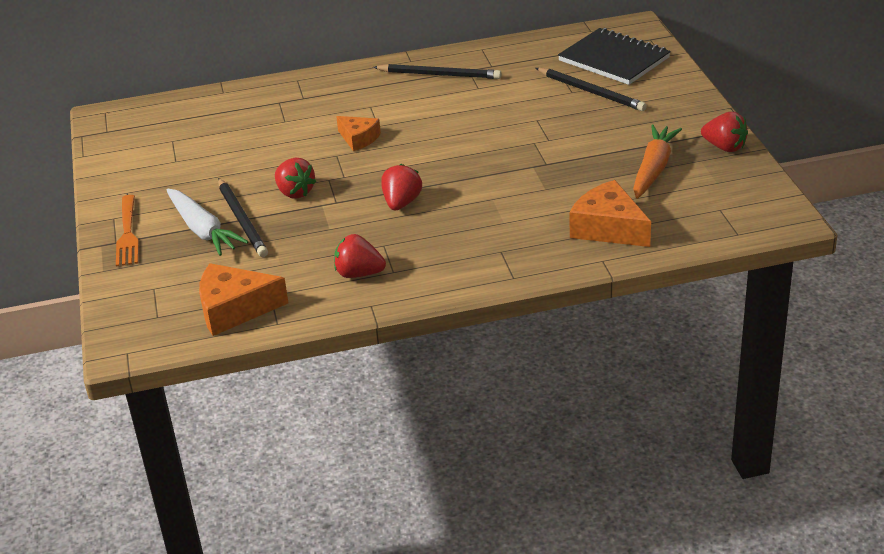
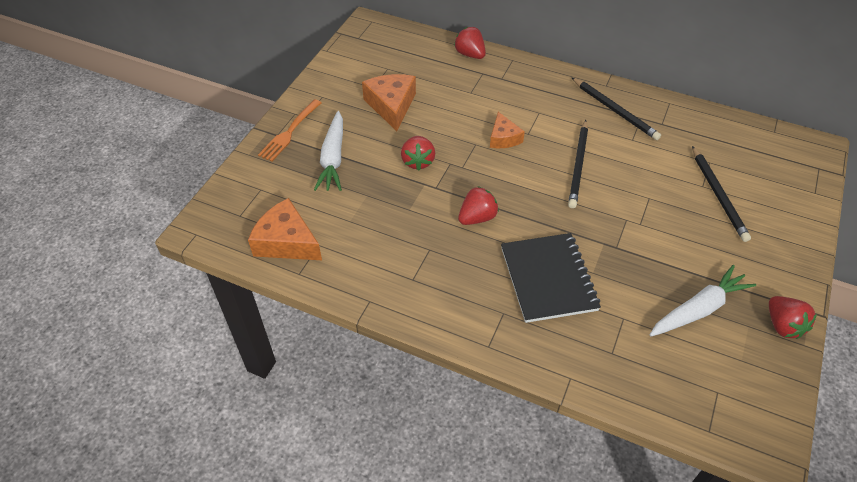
camera: 35 degrees right, 15 degrees up
(242, 220) = (363, 165): black pencil -> black pencil (578, 165)
(359, 274) = (389, 265): red strawberry -> red strawberry (470, 54)
(608, 228) = (605, 347): orange cheese -> orange cheese (391, 106)
(614, 59) = (768, 172): black notebook -> black notebook (548, 279)
(653, 169) = (698, 309): orange carrot -> white carrot

